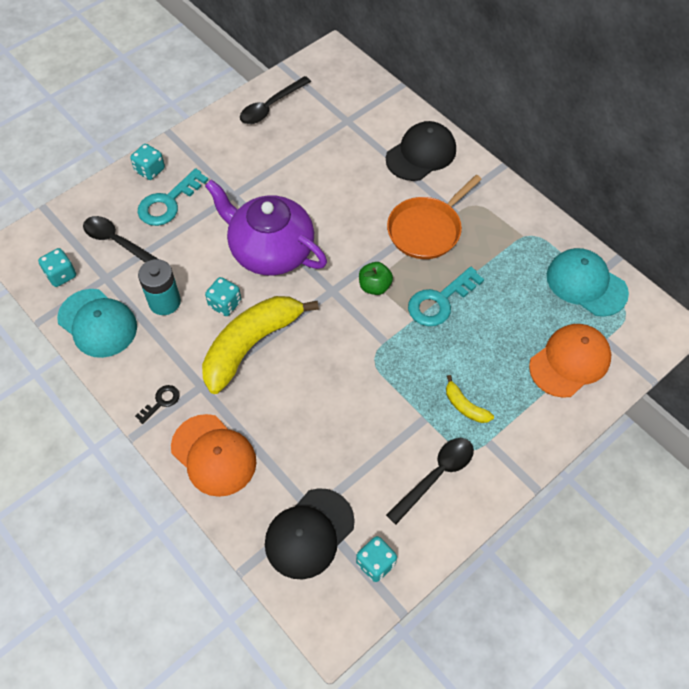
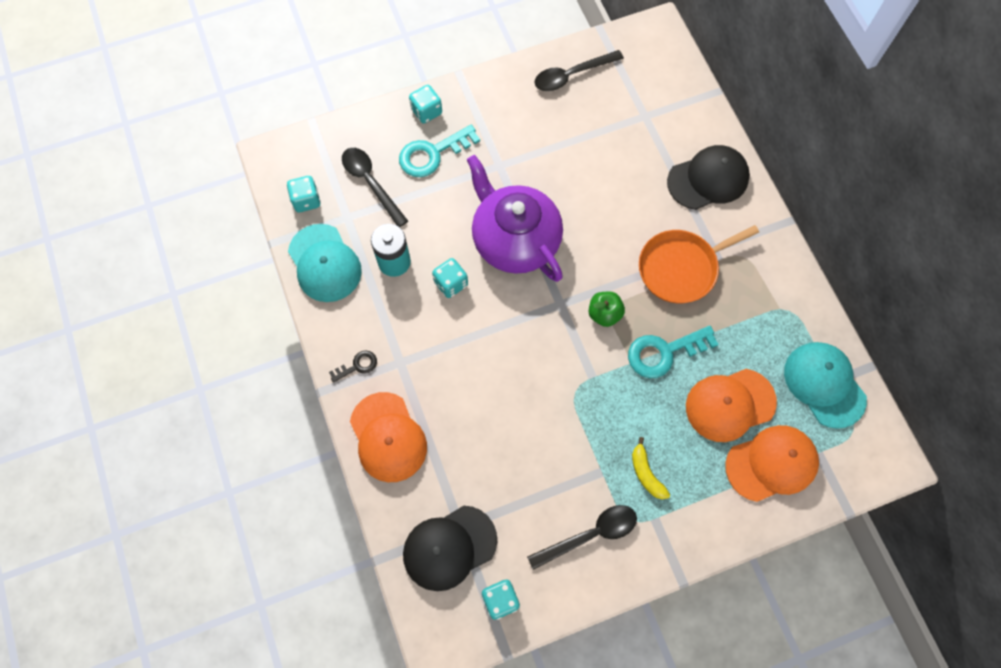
camera: 20 degrees right, 10 degrees up
(251, 345) = (461, 336): yellow banana -> none
(514, 325) = (730, 405): none -> orange cap

